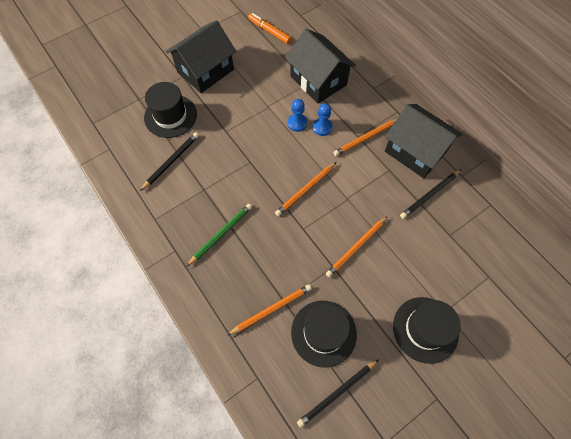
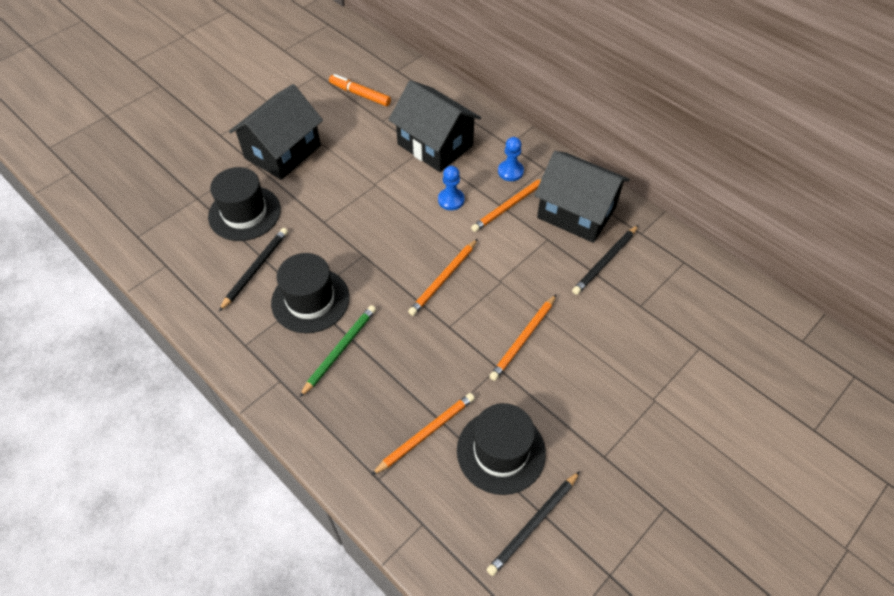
camera: 10 degrees left, 10 degrees down
(297, 123) = (417, 199): blue pawn -> blue pawn (510, 171)
(425, 329) = (632, 425): black hat -> black hat (310, 300)

